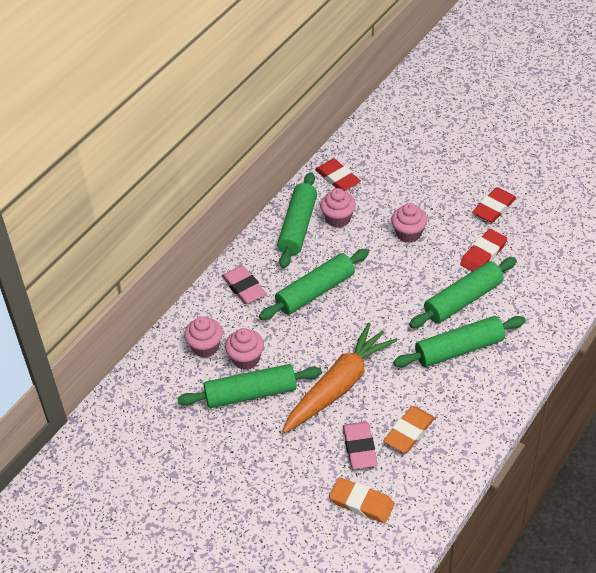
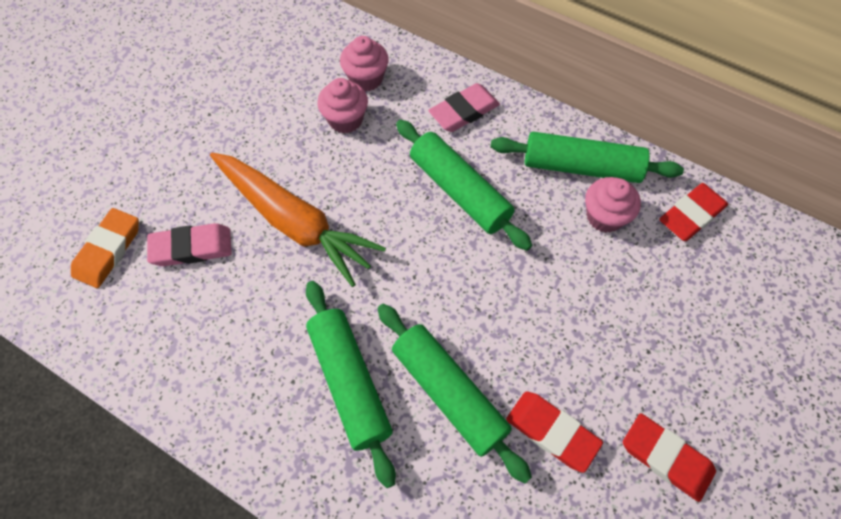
camera: 85 degrees right, 15 degrees up
(250, 393) = (291, 127): green rolling pin -> none
(408, 234) = (585, 315): pink cupcake -> none
(409, 432) = (207, 308): orange eraser -> none

